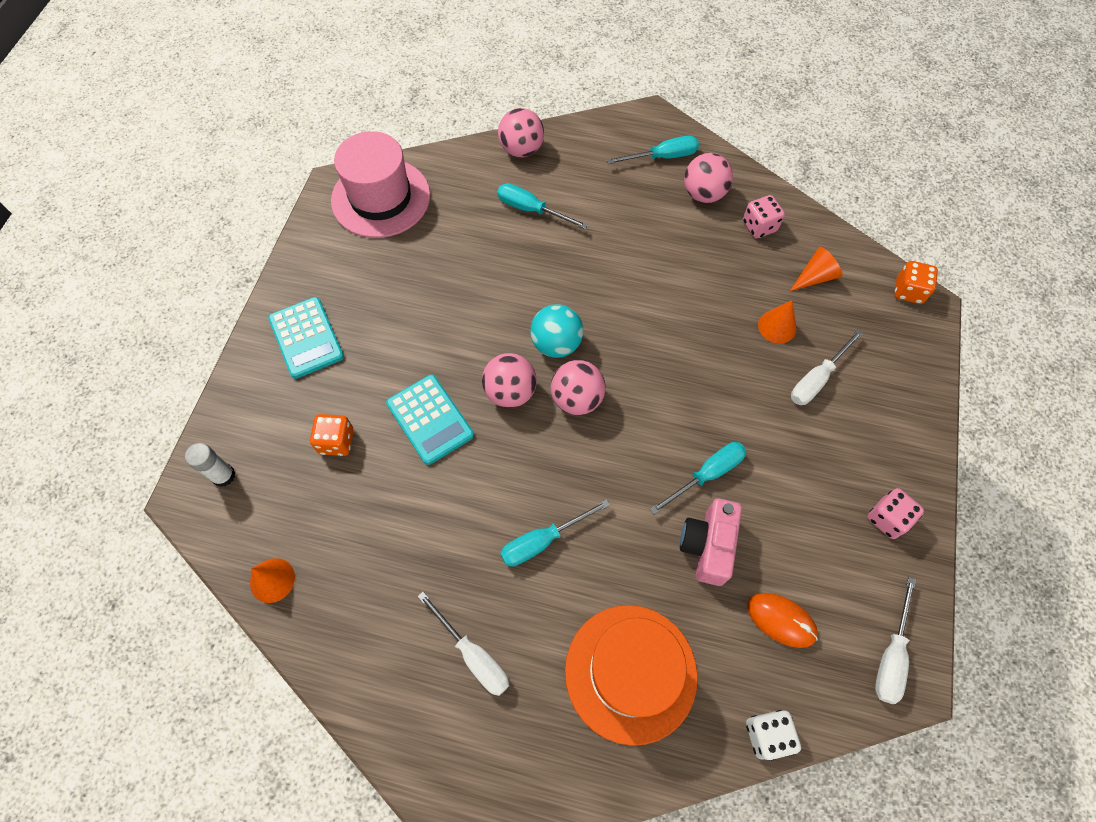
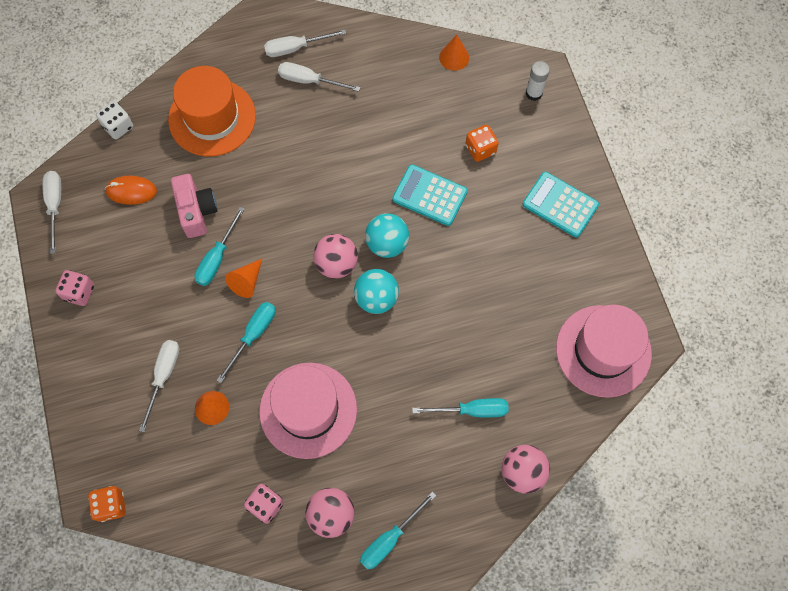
camera: 150 degrees right, 5 degrees up
(461, 722) = (295, 48): none -> white screwdriver
(510, 392) = (387, 244): pink ball -> turquoise ball
(542, 541) = (305, 160): turquoise screwdriver -> turquoise screwdriver (253, 335)
(682, 280) = (308, 410): none -> pink hat
(815, 277) = (197, 476): orange cone -> orange cone (247, 281)

